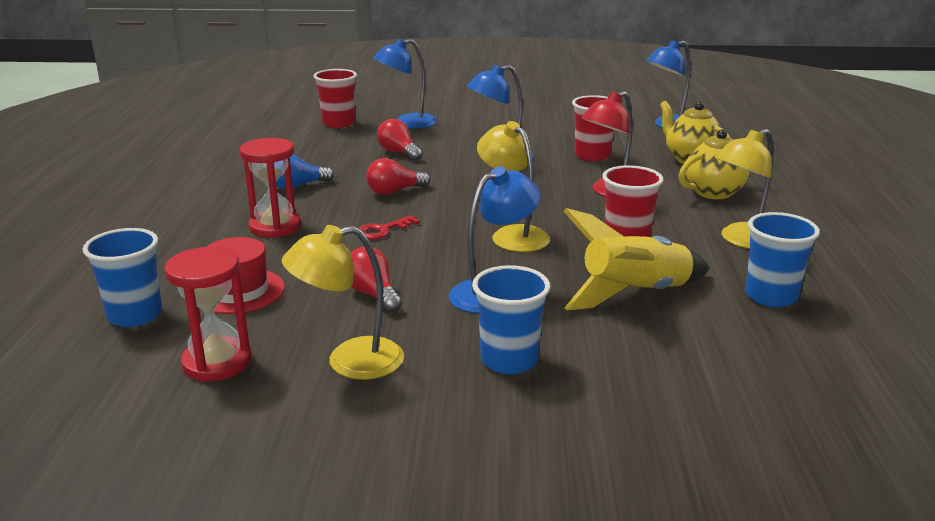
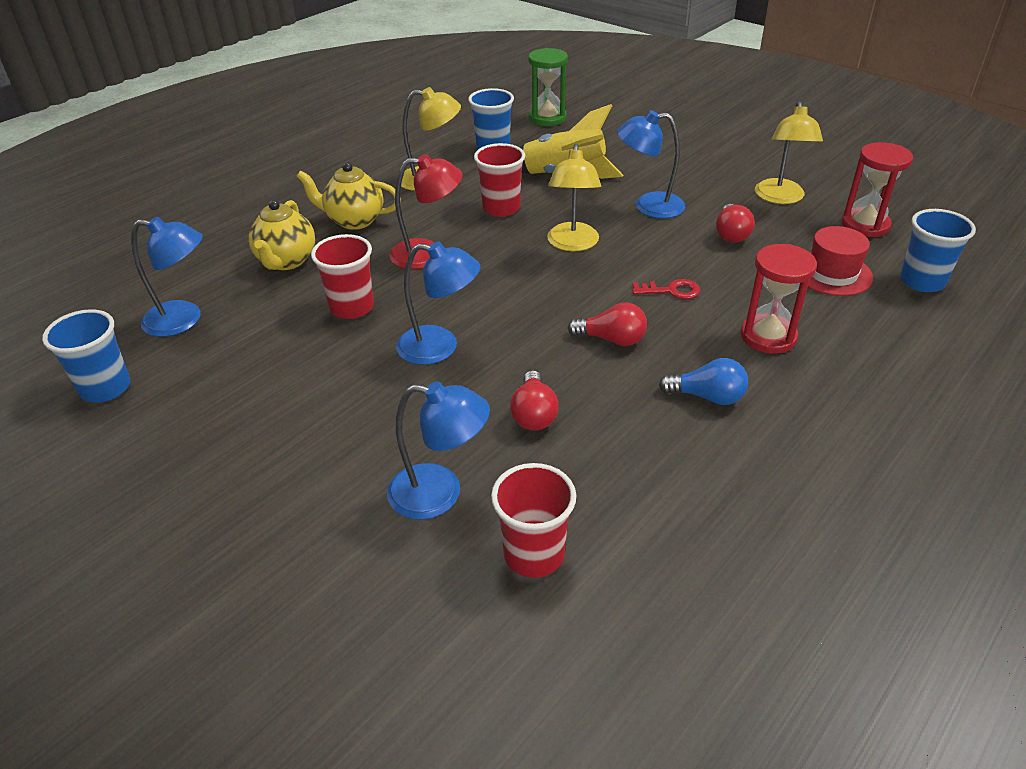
camera: 140 degrees left, 15 degrees up
(349, 362) = (780, 198): yellow lamp -> yellow lamp turned 75 degrees clockwise
(509, 360) = (687, 169): blue cup -> blue cup (105, 388)
(813, 370) = (547, 118): none -> green hourglass

